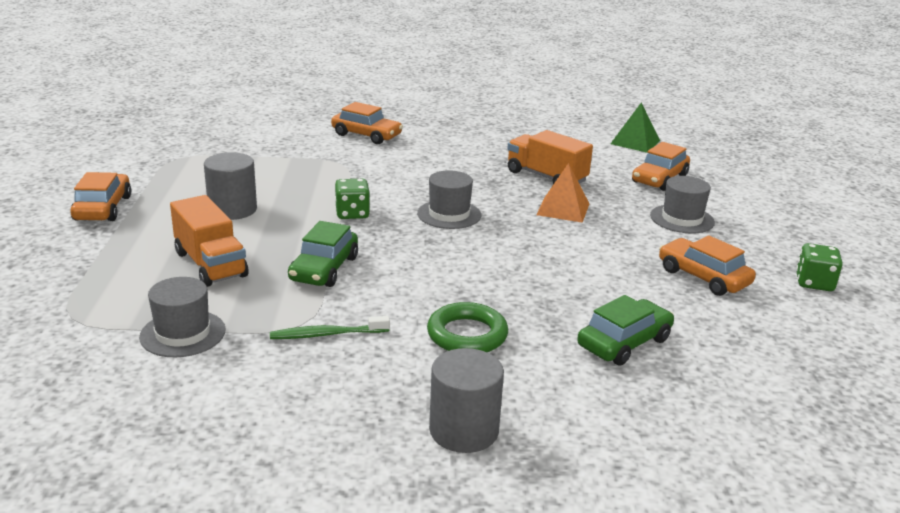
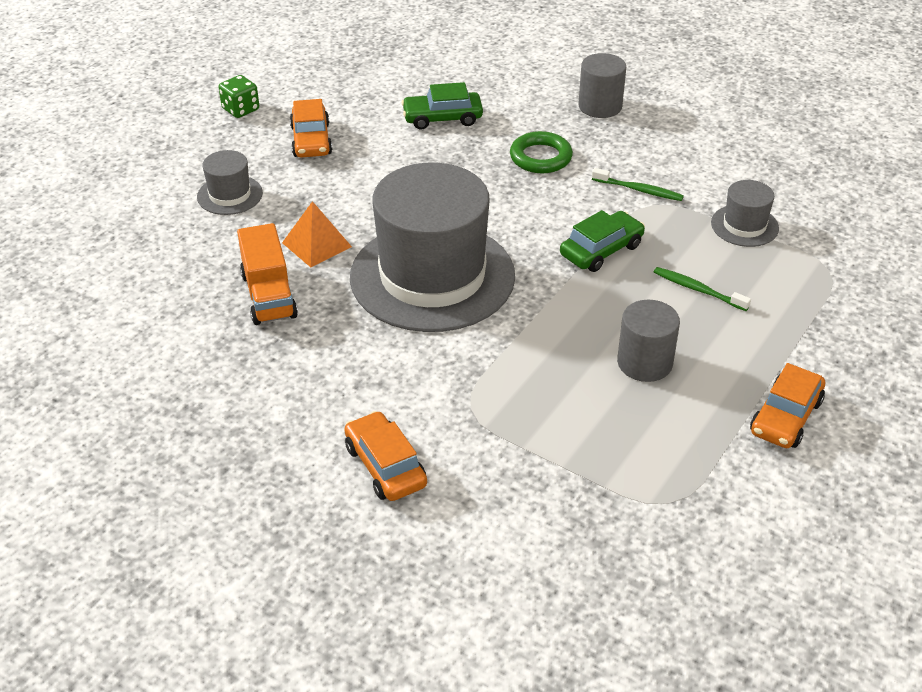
camera: 145 degrees left, 15 degrees up
(210, 264) = (698, 290): orange truck -> green toothbrush
(352, 213) = (525, 312): green dice -> none
(449, 214) = (432, 276): grey hat -> grey hat, size x2.35
(635, 142) = (78, 318): green pyramid -> none
(659, 179) = (160, 249): orange car -> none

